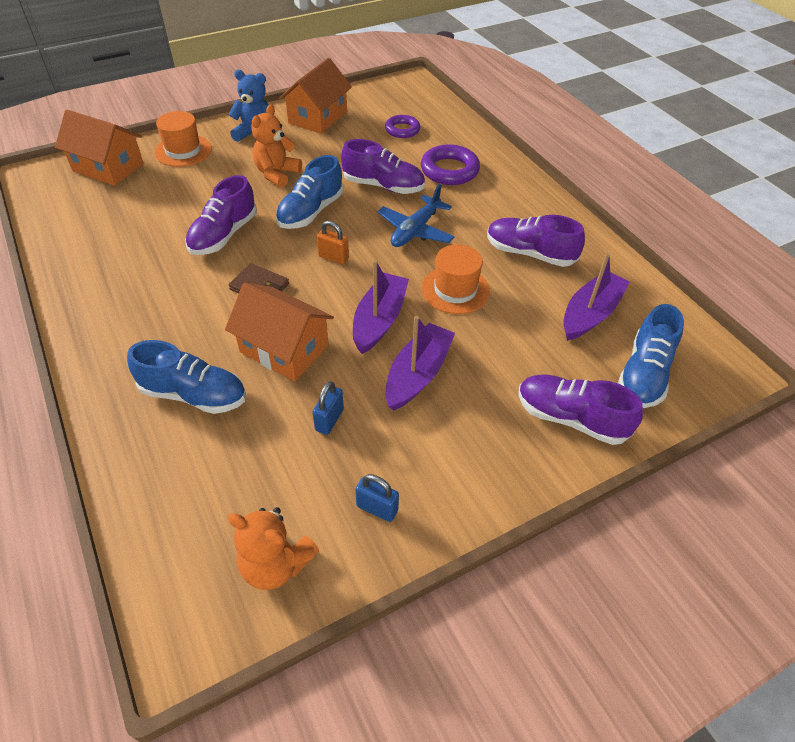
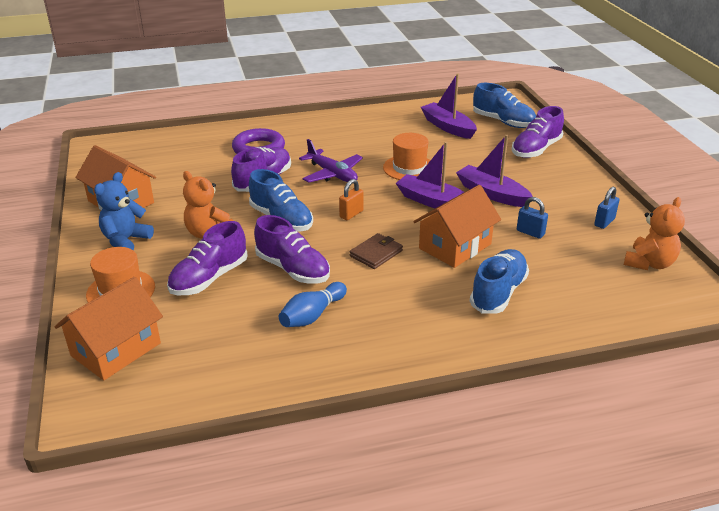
camera: 75 degrees left, 15 degrees down
(151, 260) = (312, 315): none -> blue bowling pin
(402, 130) = (180, 161): purple ring -> none
(415, 230) = (332, 174): blue plane -> purple plane
(529, 253) = (380, 135): purple shoe -> purple shoe (209, 278)

